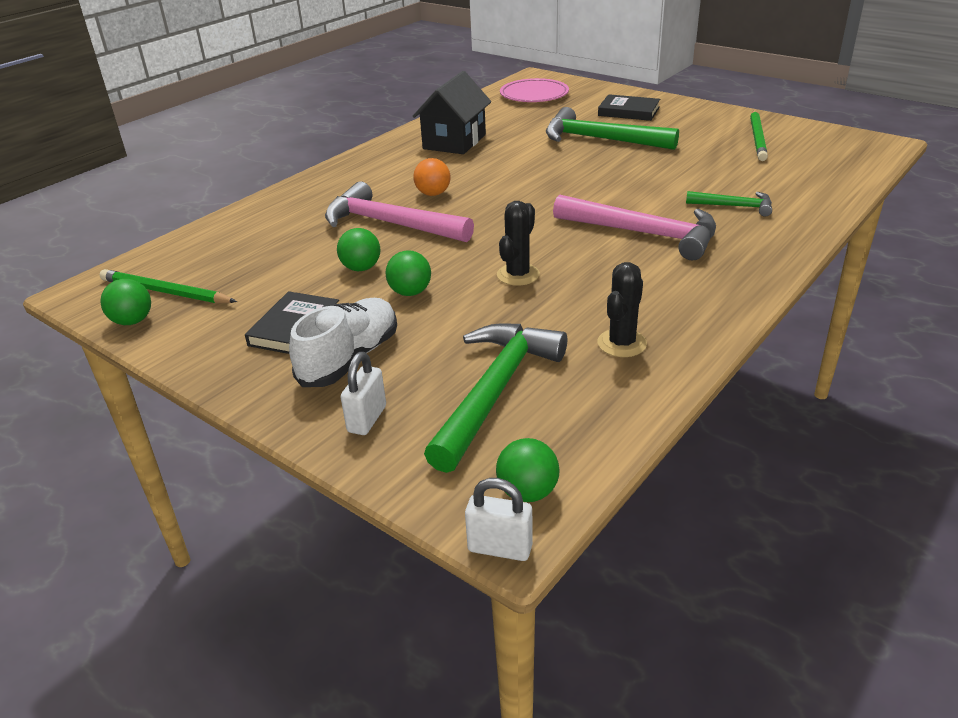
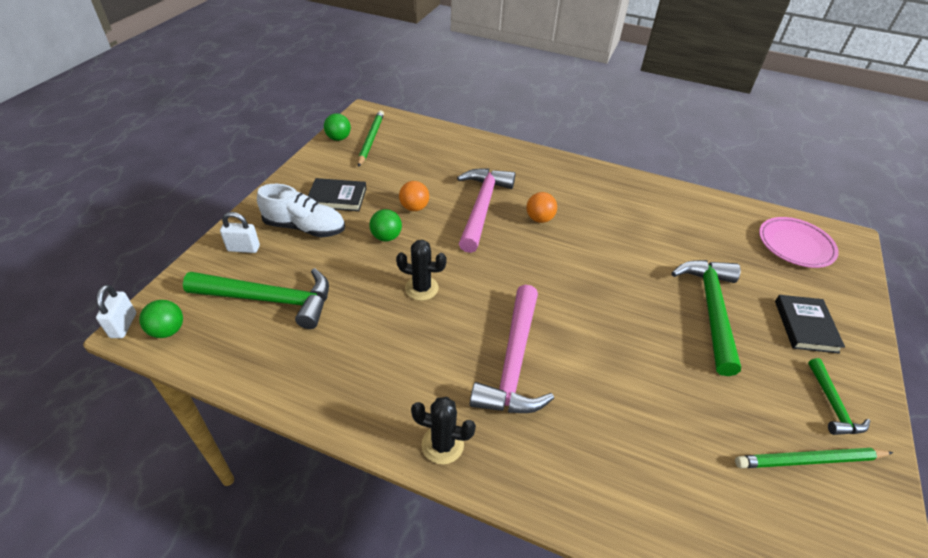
camera: 70 degrees right, 10 degrees up
(361, 268) = (414, 208): green ball -> orange ball
(454, 142) = (646, 212): black house -> none
(622, 343) = (330, 362): black cactus -> black cactus (442, 445)
(734, 206) = (600, 436): green hammer -> green hammer (832, 404)

